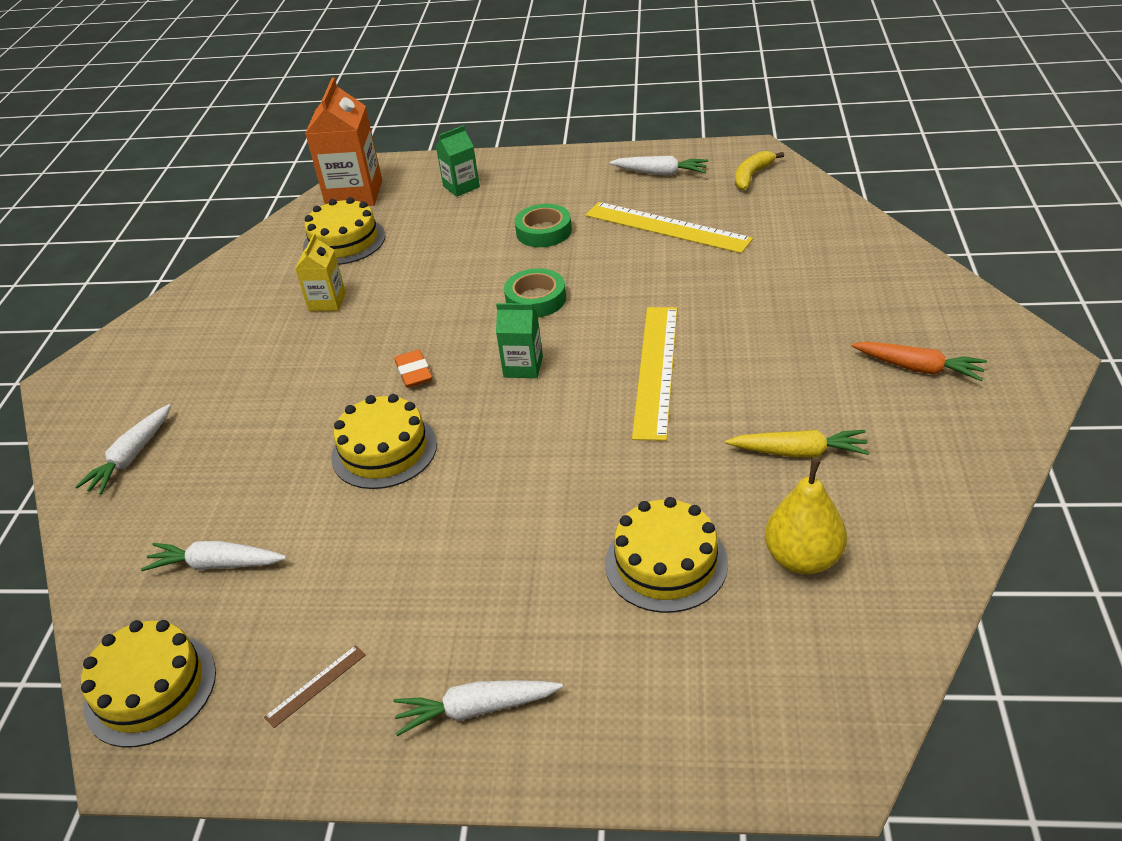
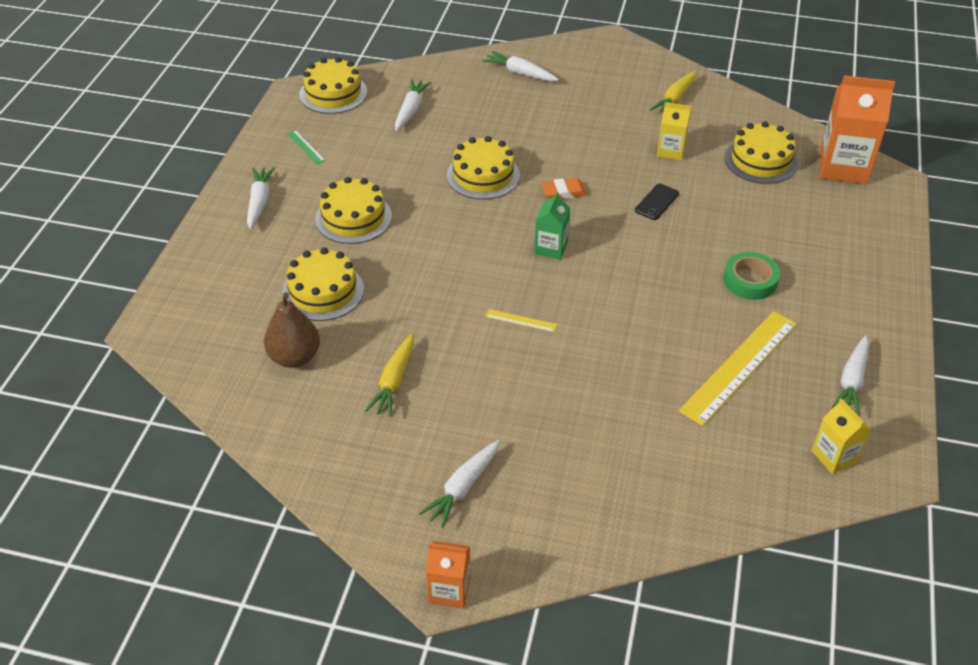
camera: 95 degrees right, 5 degrees up
(218, 310) = (675, 99): none -> yellow carrot
(316, 685) = (305, 147): brown ruler -> green ruler
(425, 301) = (657, 202): none -> black phone
(461, 187) = (846, 234): green carton -> none
(497, 570) = (353, 218): none -> yellow cake
(536, 299) = (640, 264): green tape -> none
(656, 370) = (521, 320): yellow ruler -> yellow ruler, size x0.42
(752, 176) = (834, 456): yellow banana -> yellow carton
(803, 558) = (295, 357): yellow pear -> brown pear
(918, 368) = (463, 488): orange carrot -> white carrot
(1044, 353) = (449, 590): none -> orange carton

